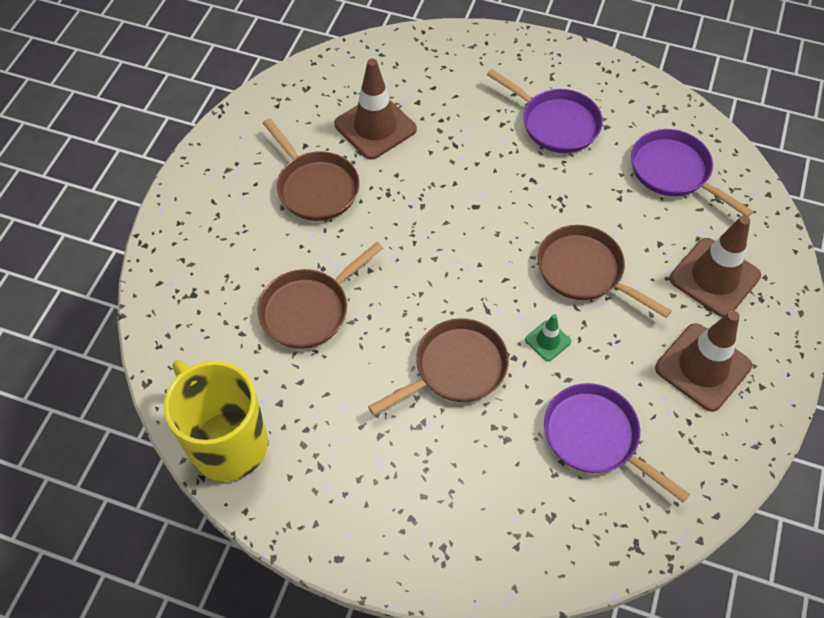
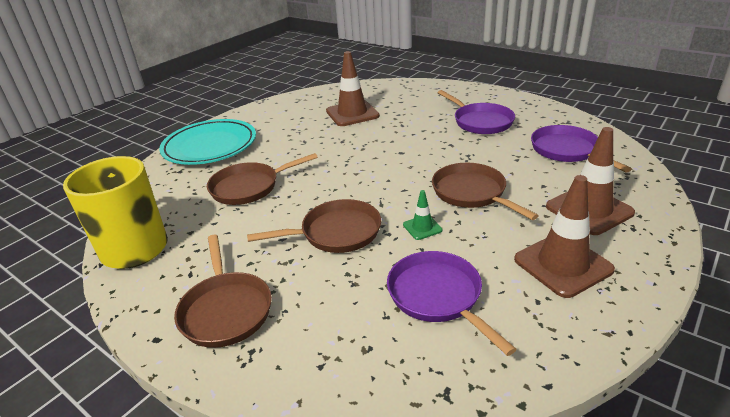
camera: 20 degrees right, 25 degrees down
(205, 234) = (210, 146): none -> turquoise plate
(315, 187) = (295, 134): brown pan -> brown pan (226, 309)

